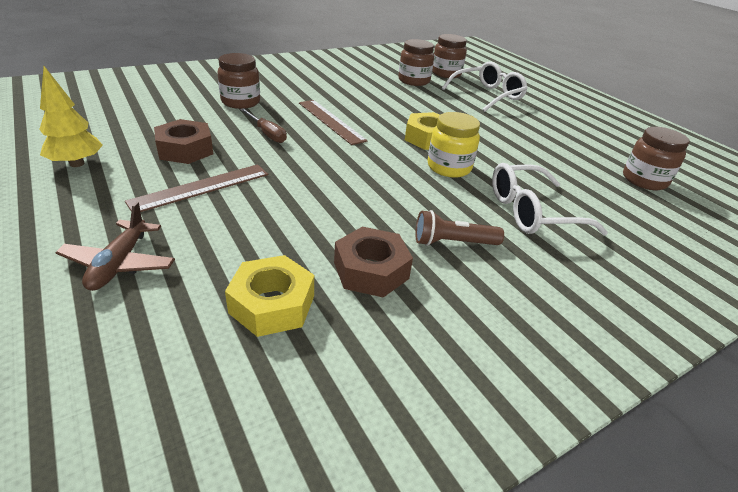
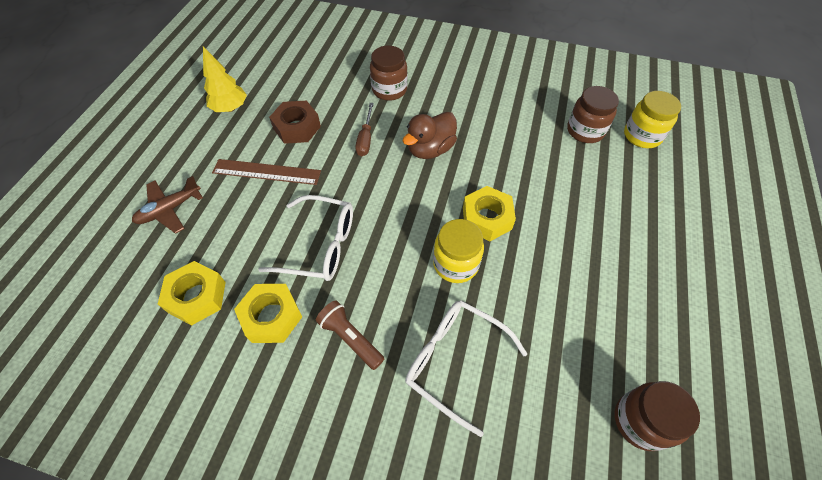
camera: 50 degrees right, 20 degrees up
(330, 121) = (430, 149): brown ruler -> brown duck
(371, 270) = (271, 317): brown nut -> yellow nut
(446, 73) = (642, 136): brown jar -> yellow jar
(487, 95) = (643, 194): white glasses -> white glasses (320, 246)

